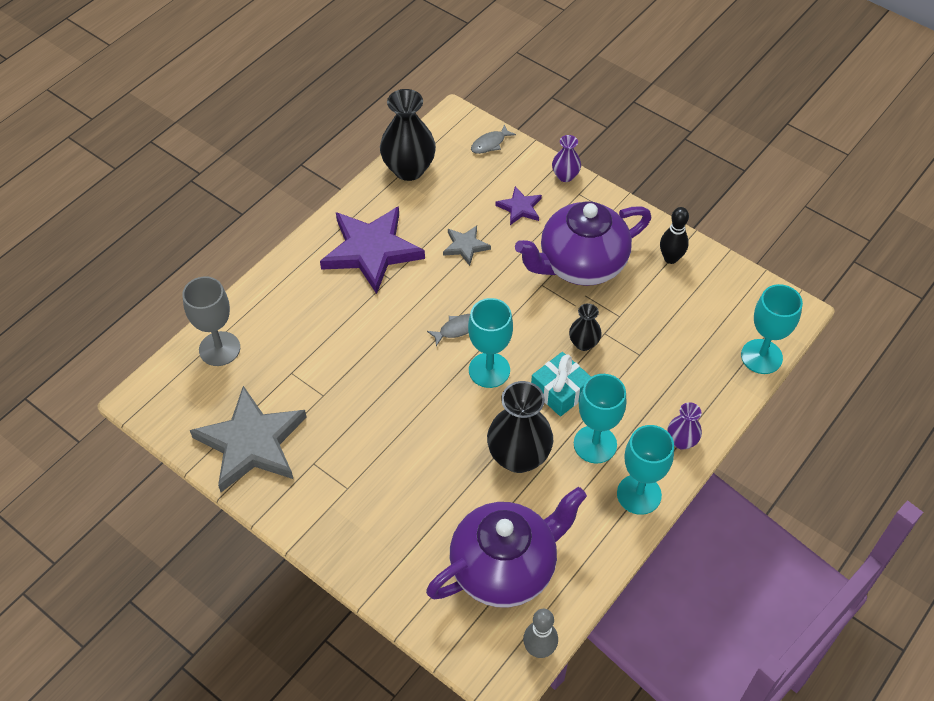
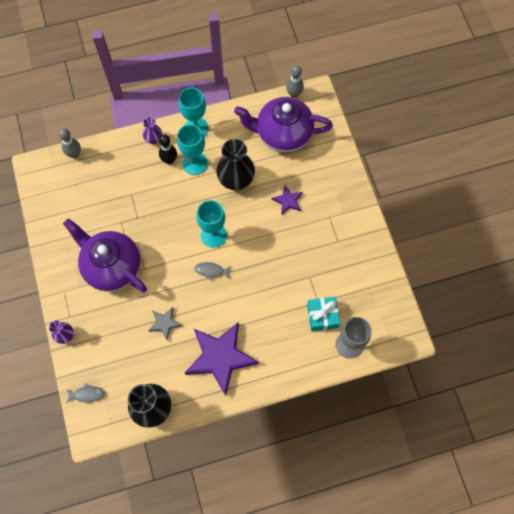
camera: 145 degrees left, 15 degrees up
(252, 443) = (363, 272): grey star -> none
(520, 208) = (111, 330): purple star -> purple star (288, 201)
(560, 391) = (187, 200): turquoise gift -> turquoise gift (322, 316)
(581, 264) = (112, 267): purple teapot -> purple teapot turned 150 degrees counterclockwise
(583, 343) = (153, 218): black vase -> none
(670, 258) = (62, 238): black bowling pin -> black bowling pin (169, 160)
(761, 356) = (74, 154): turquoise goblet -> grey bowling pin

